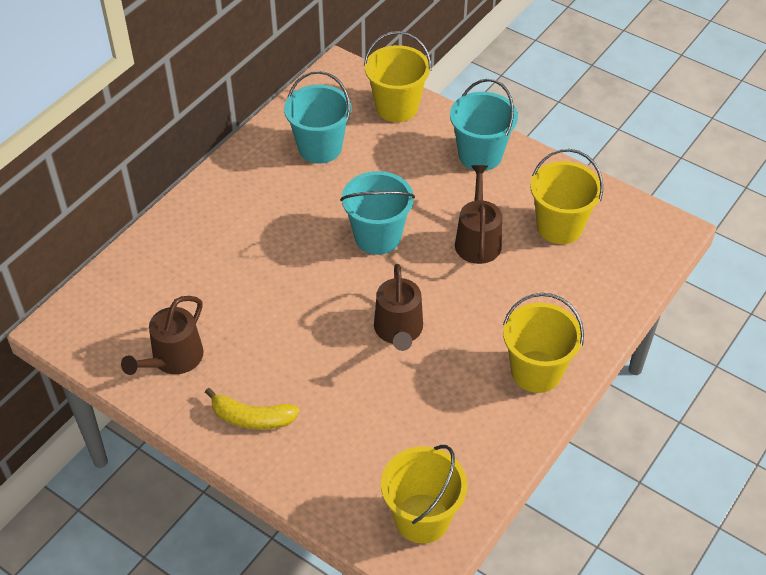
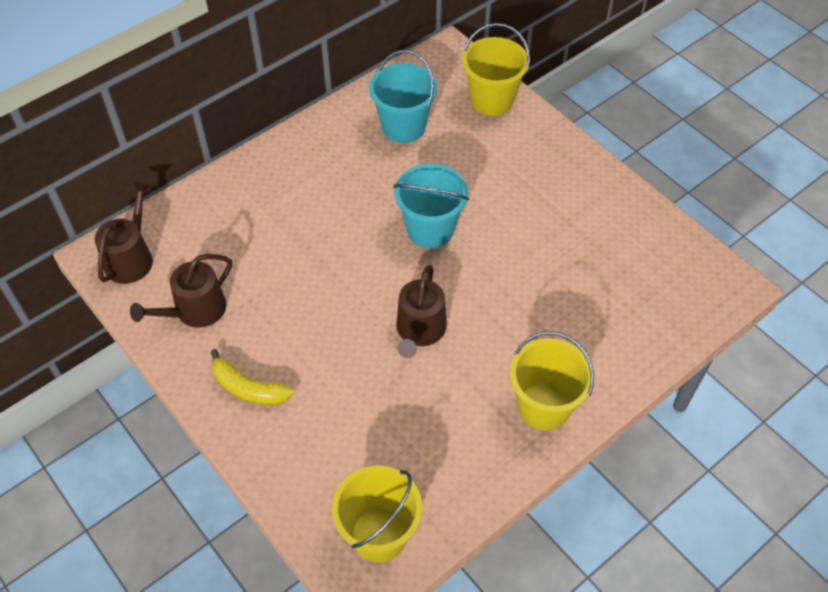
camera: 15 degrees right, 5 degrees up
(477, 240) = (528, 254): brown watering can -> brown watering can (131, 258)
(480, 155) = (559, 165): turquoise bucket -> none
(559, 226) = (616, 257): yellow bucket -> none

